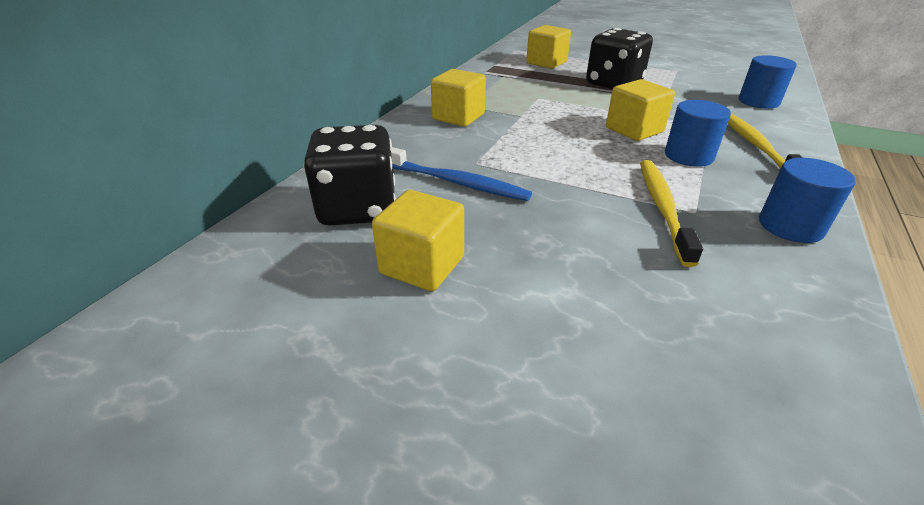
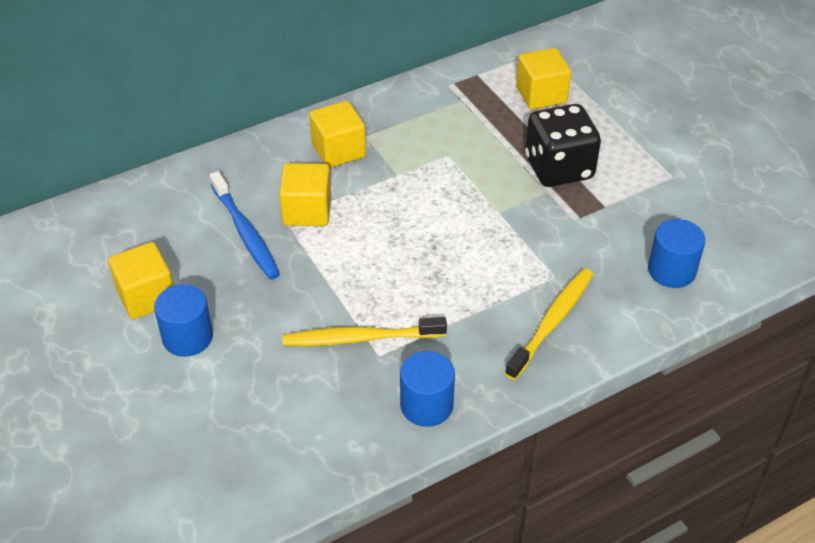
camera: 35 degrees right, 10 degrees up
(358, 208) = (155, 225): black dice -> none
(634, 130) = (471, 246): yellow cube -> yellow cube (307, 211)
(662, 207) = (360, 338): yellow toothbrush -> yellow toothbrush turned 135 degrees counterclockwise
(688, 156) = (468, 301): blue cylinder -> blue cylinder (187, 337)

